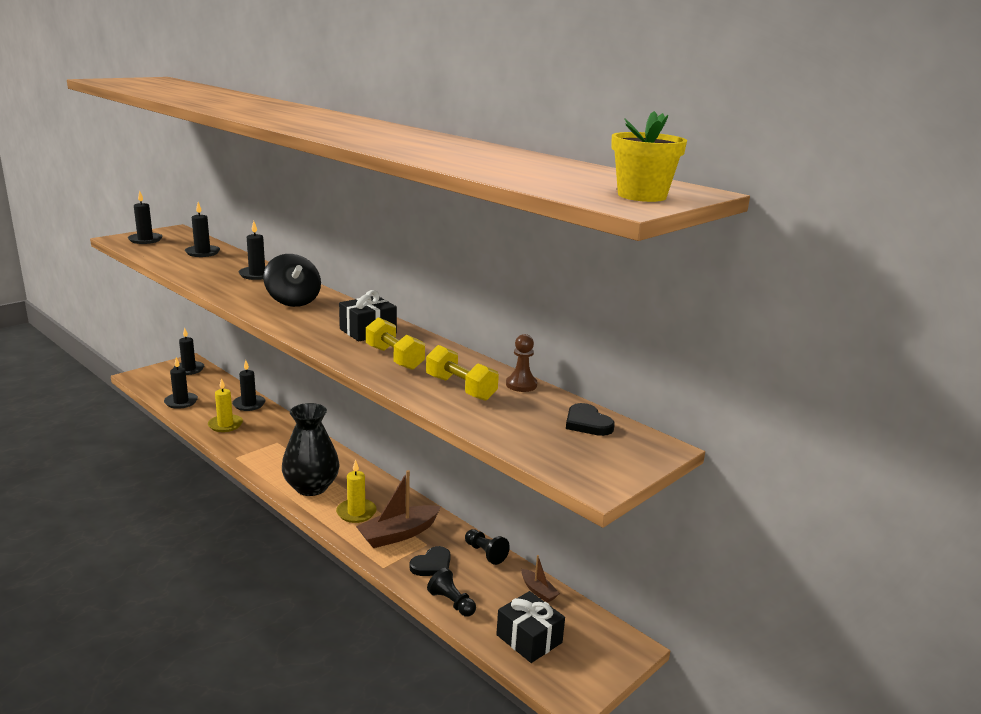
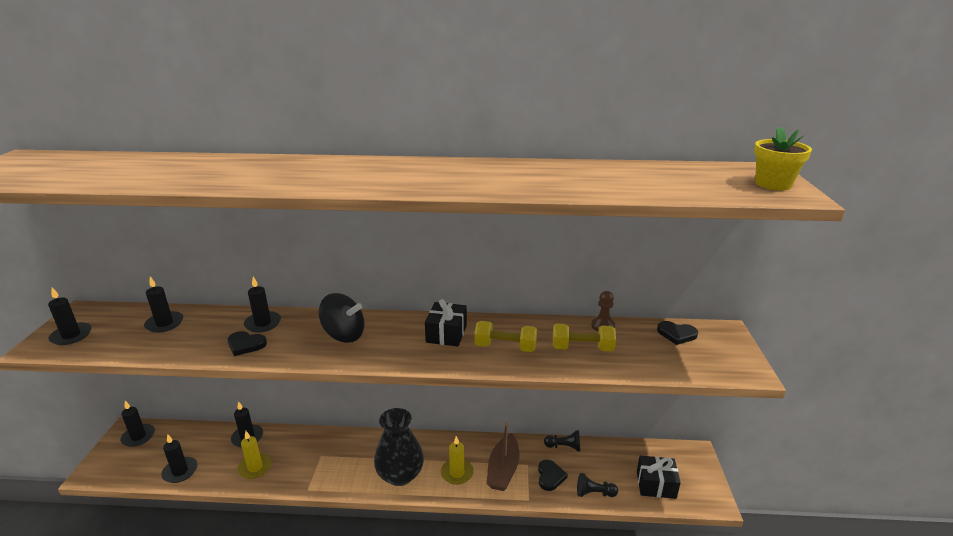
camera: 40 degrees left, 5 degrees up
(222, 281) = (245, 345): none -> black heart
(538, 591) = (619, 451): brown boat -> none

